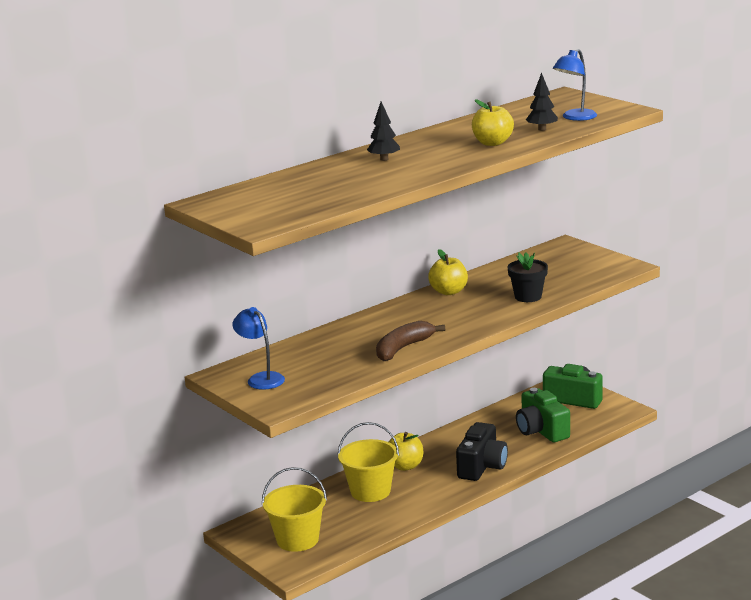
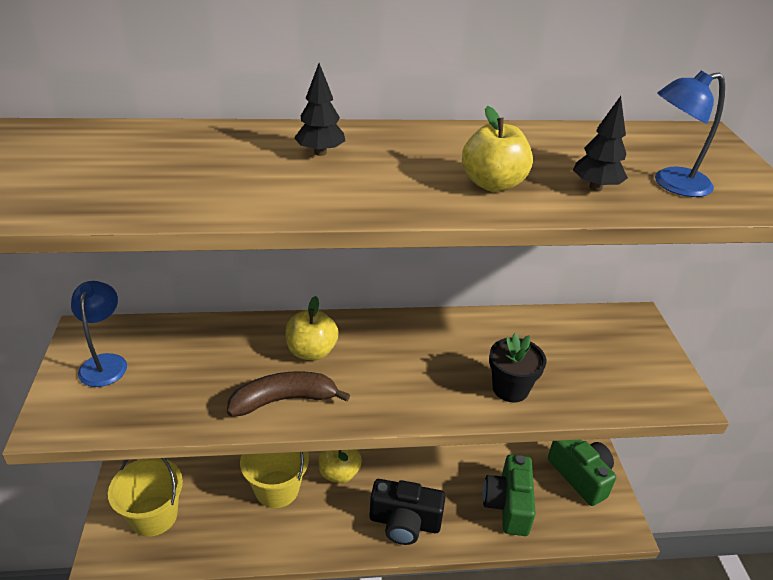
camera: 30 degrees right, 15 degrees up
(449, 292) = (435, 329): yellow apple -> yellow apple (311, 351)
(482, 467) = (404, 522): black camera -> black camera turned 45 degrees clockwise

